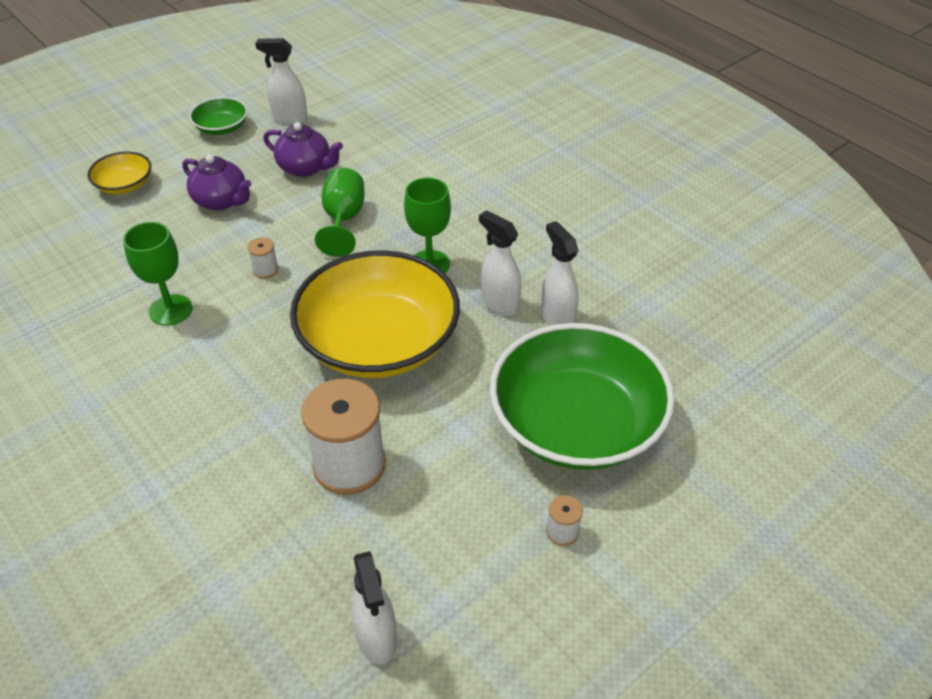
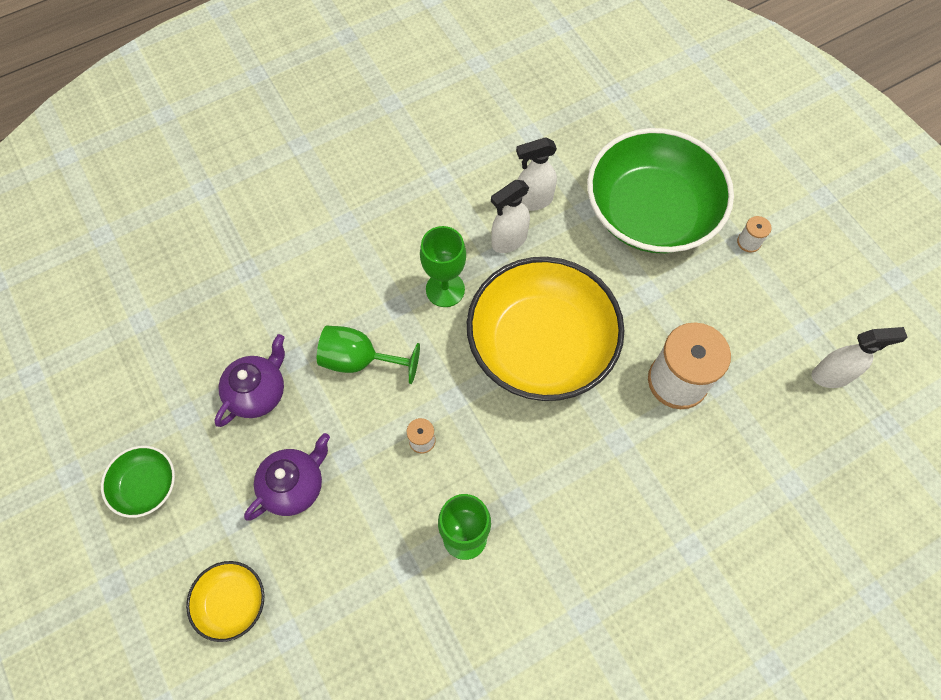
camera: 80 degrees left, 20 degrees up
(289, 118) = (153, 405): white spray bottle -> none

